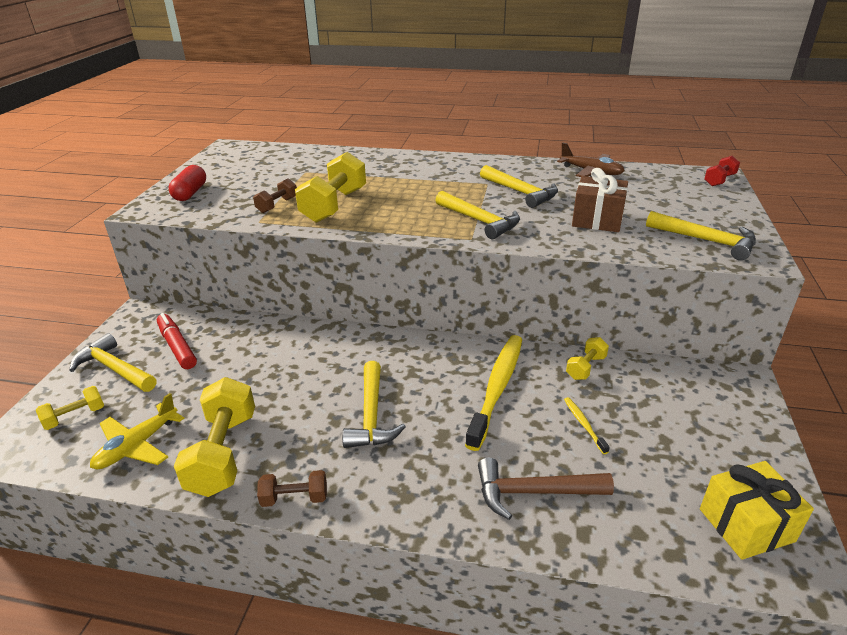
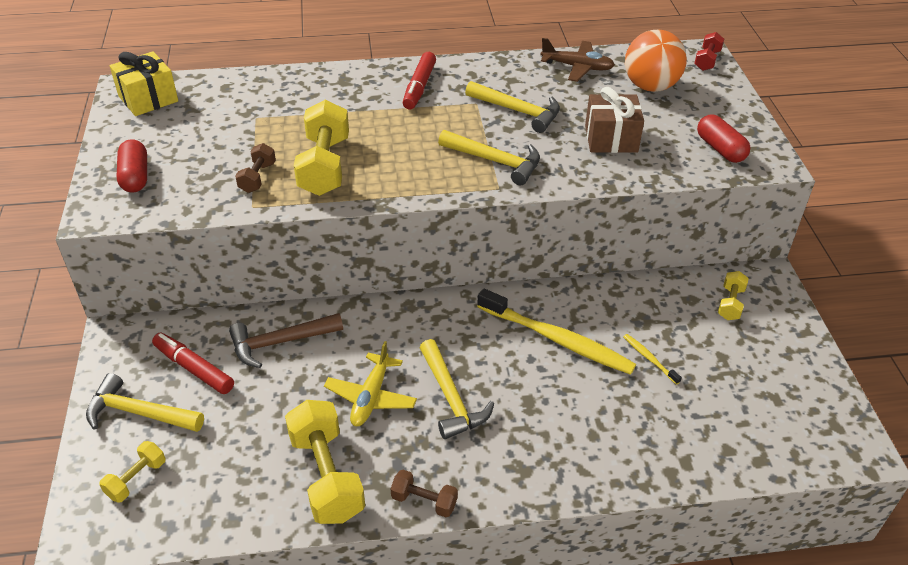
camera: 20 degrees left, 10 degrees up
(137, 445) = (231, 492): yellow plane -> yellow plane (371, 397)
(294, 498) = (424, 501): brown dumbbell -> brown dumbbell turned 45 degrees clockwise
(446, 169) = (419, 87): none -> red marker
(497, 388) = (557, 339): yellow toothbrush -> yellow toothbrush turned 120 degrees clockwise
(534, 492) = (632, 436): brown hammer -> brown hammer (280, 342)
(585, 367) = (629, 296): yellow dumbbell -> yellow dumbbell (730, 304)
(654, 191) = (650, 86): none -> orange ball
(706, 241) = (720, 149): yellow hammer -> red capsule
(746, 525) = (806, 419): yellow gift -> yellow gift (148, 99)

